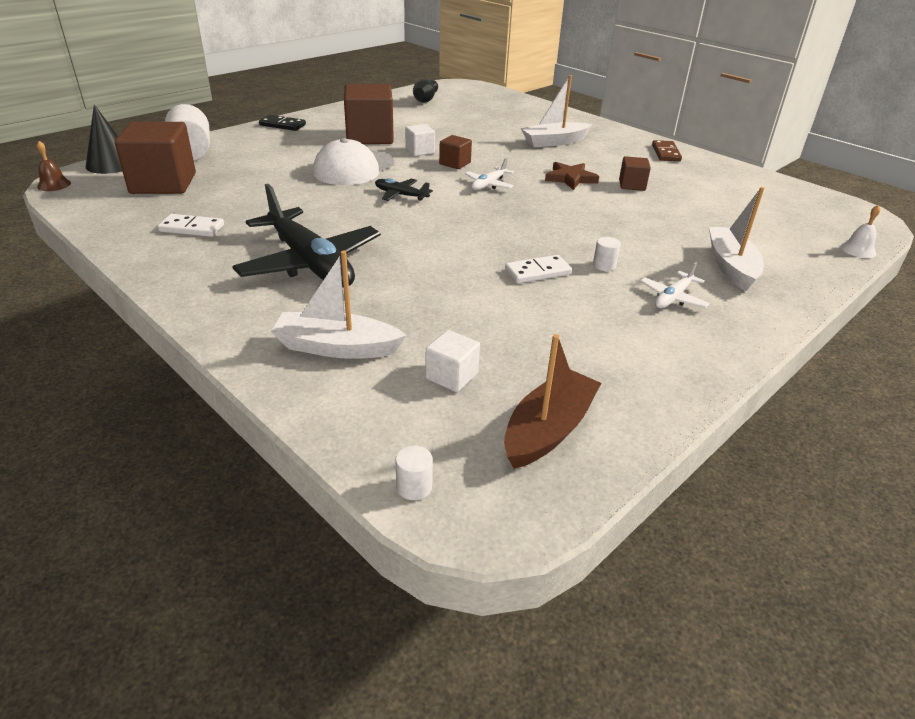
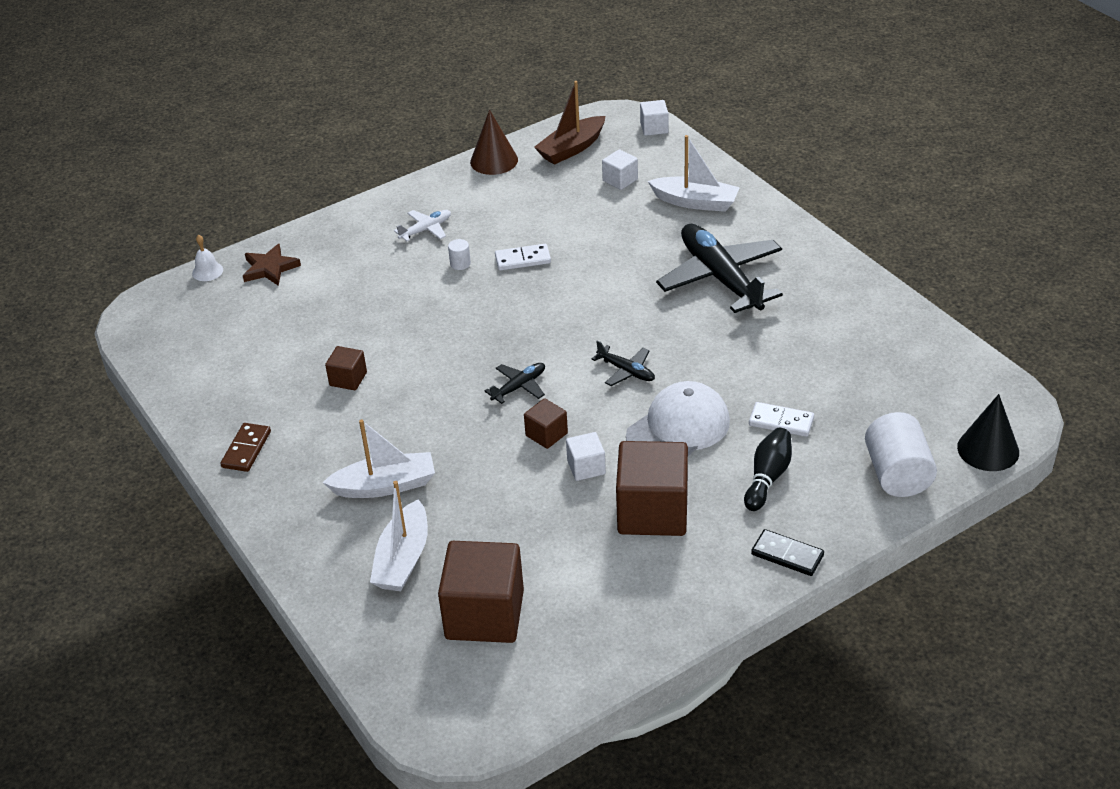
camera: 165 degrees left, 5 degrees up
(54, 185) = (1028, 407): brown bell -> none
(163, 183) = (903, 404): brown cube -> brown cube (484, 615)
(192, 228) = (841, 327): white domino -> white domino (781, 422)
(414, 487) = (654, 128): white cylinder -> white cube
(425, 99) = (540, 653): black bowling pin -> black bowling pin (767, 477)
(489, 184) = (519, 387): white plane -> black plane
(570, 178) = (414, 395): brown star -> brown star (270, 268)
(660, 399) = (494, 161): none -> brown cone
(731, 266) = (347, 258): white boat -> white boat (403, 559)

